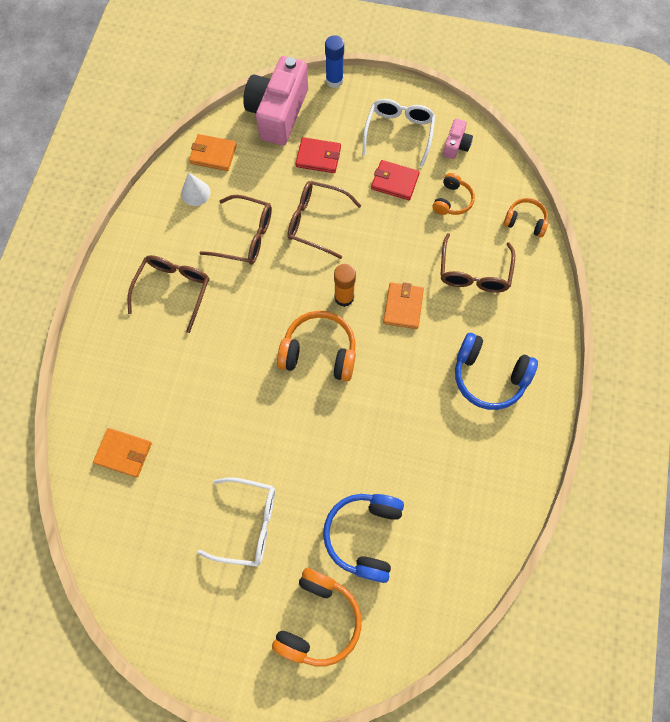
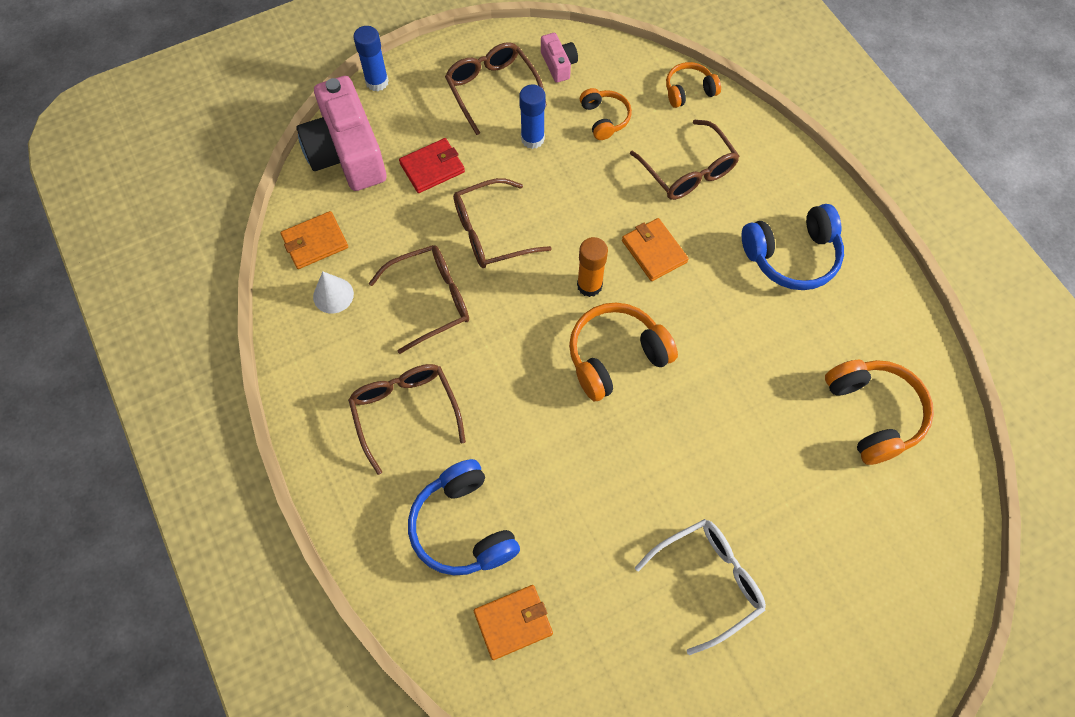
camera: 40 degrees left, 5 degrees down
(318, 619) = (862, 613): orange headphones -> orange headphones (873, 414)
(364, 535) = (825, 495): blue headphones -> blue headphones (463, 527)
(395, 182) = (532, 139): red wallet -> blue glue stick
(399, 132) = (492, 89): white glasses -> brown glasses

